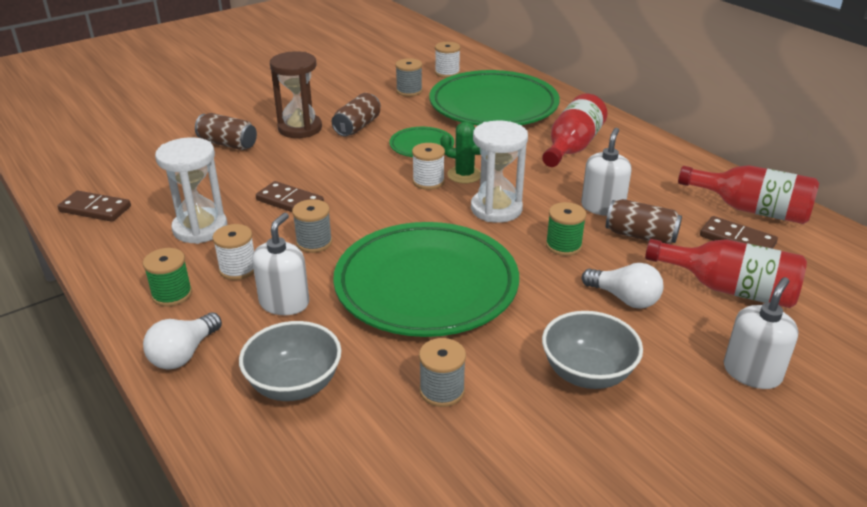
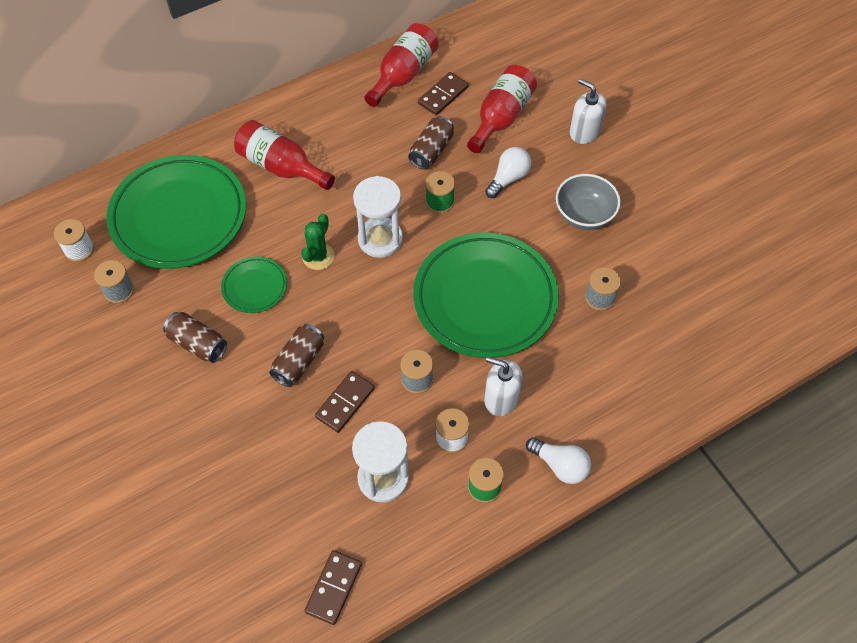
camera: 85 degrees left, 25 degrees up
(228, 144) = (211, 473): brown can -> brown can (299, 361)
(294, 384) = (593, 387): grey bowl -> none
(300, 128) = (189, 401): brown hourglass -> none
(428, 181) = (326, 286): white spool -> none
(602, 207) = (387, 166): white soap dispenser -> none

